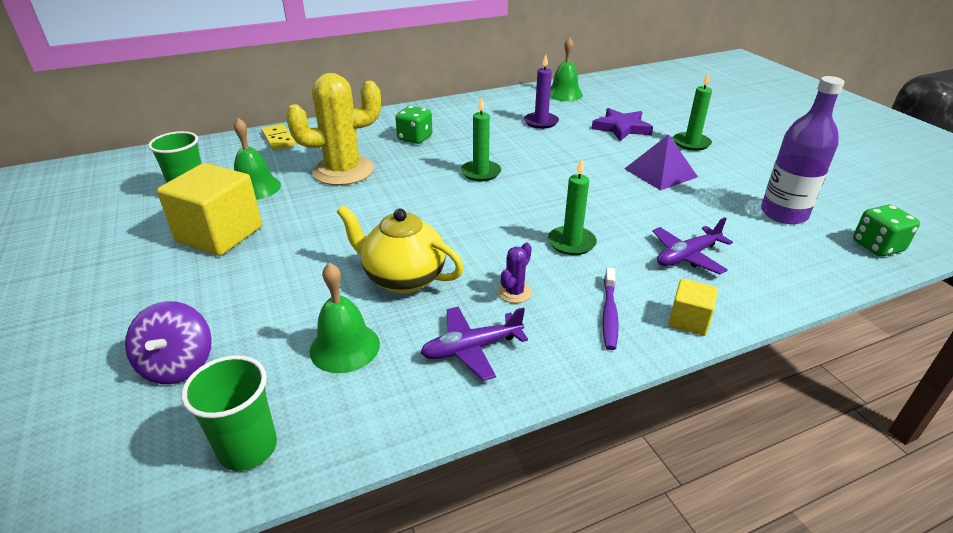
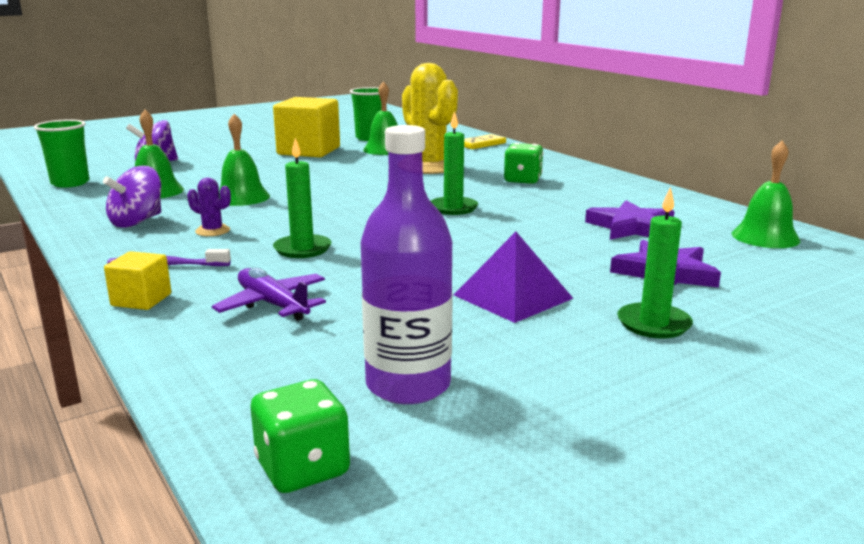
camera: 80 degrees right, 15 degrees down
(403, 278) = (242, 197): yellow teapot -> green bell
(471, 349) = (137, 222): purple plane -> purple spinning top
(541, 122) = (631, 227): purple candle -> purple star

